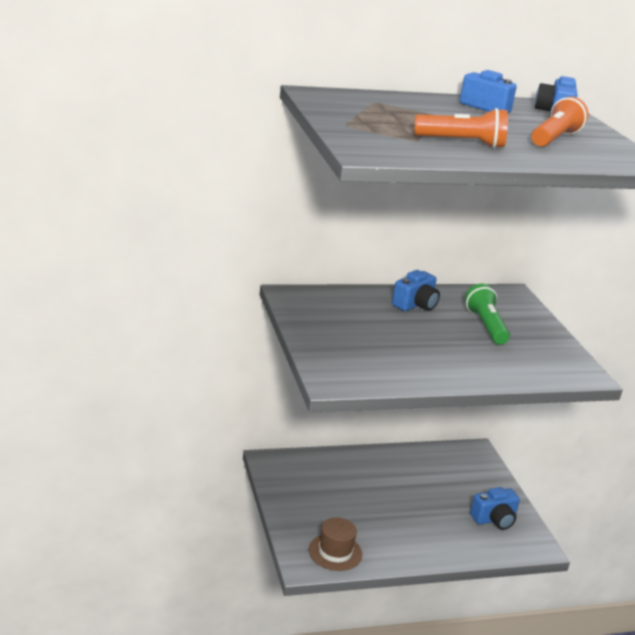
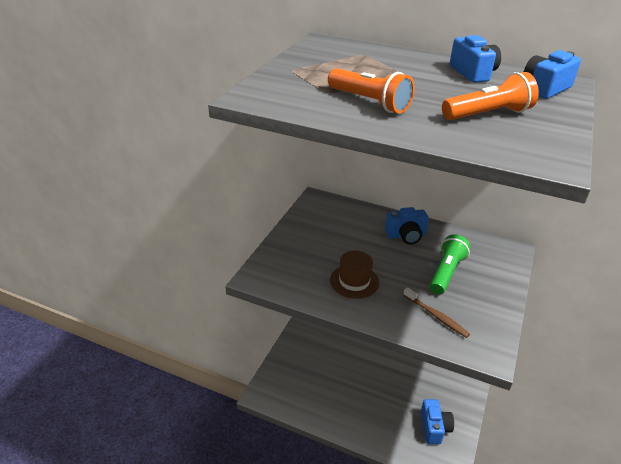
camera: 40 degrees right, 10 degrees up
(335, 552) = (290, 395): brown hat -> brown hat (354, 281)
(494, 519) = (434, 428): blue camera -> blue camera turned 105 degrees counterclockwise
(520, 362) = (436, 316): none -> brown toothbrush

